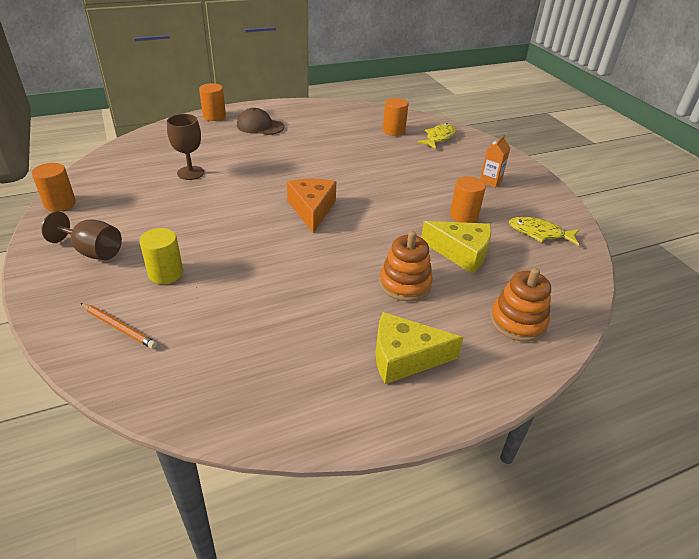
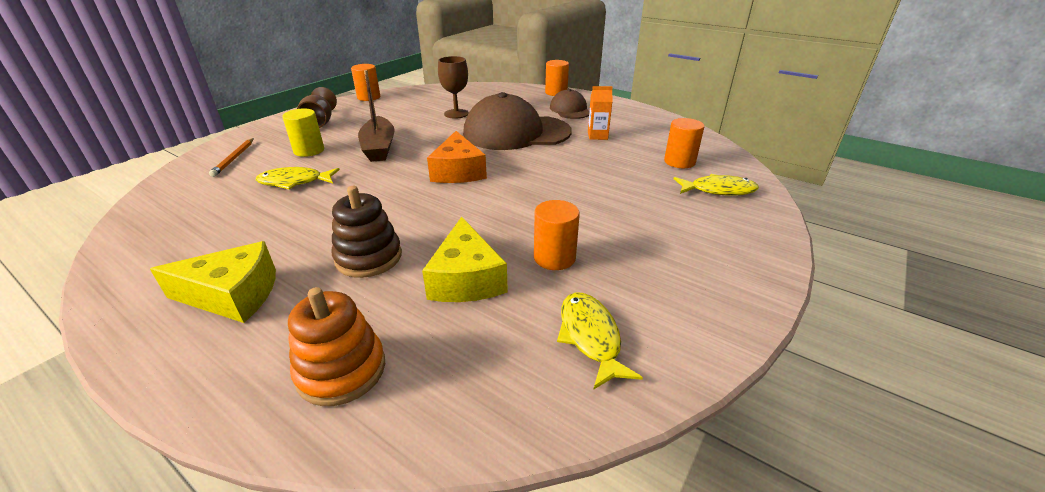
camera: 60 degrees right, 5 degrees down
(214, 232) = (379, 147): none -> brown boat
(234, 295) = (294, 182): none -> yellow fish
(273, 163) = (516, 133): none -> brown cap
(312, 210) = (458, 171): orange cheese -> orange cheese turned 120 degrees clockwise
(405, 284) = (368, 257): orange stacking toy -> brown stacking toy
(405, 357) = (233, 295): yellow cheese -> yellow cheese turned 120 degrees clockwise
(490, 181) = (673, 255): orange carton -> orange carton (597, 136)

